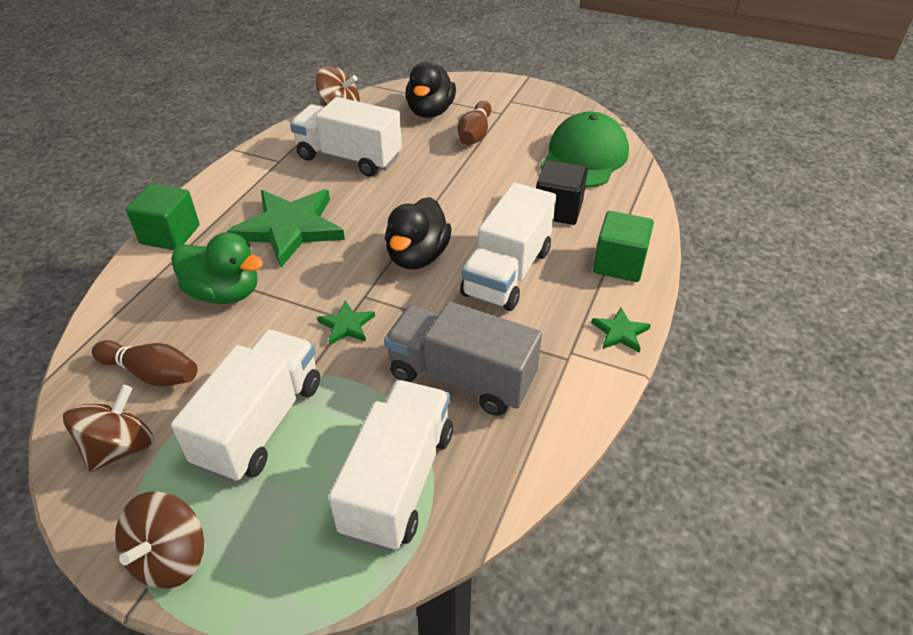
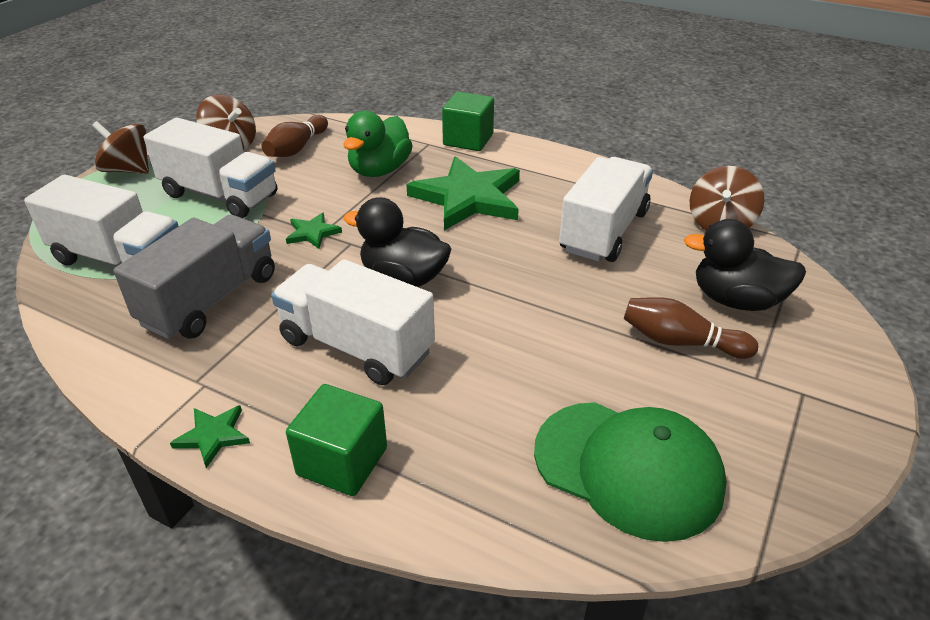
camera: 95 degrees right, 5 degrees down
(558, 210) = (479, 412): black cube -> none

